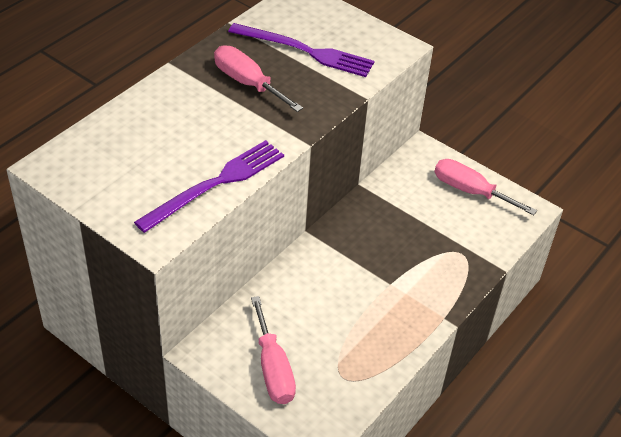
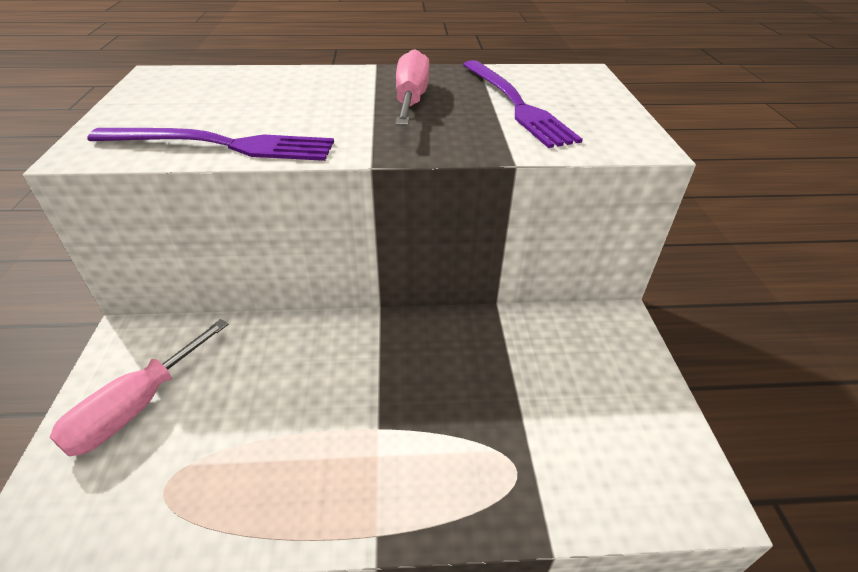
camera: 50 degrees right, 5 degrees down
(470, 191) = (629, 404): pink screwdriver -> none

